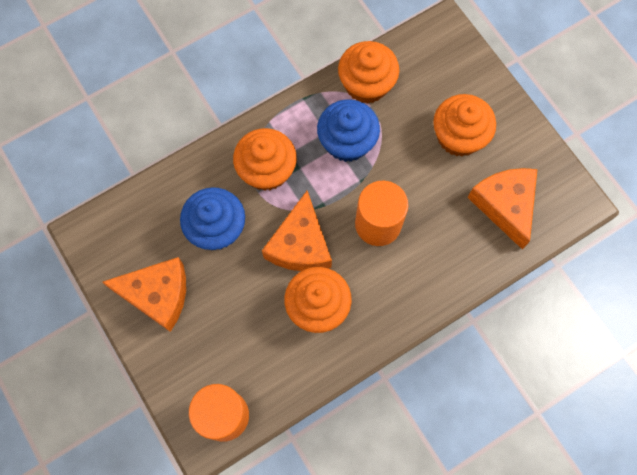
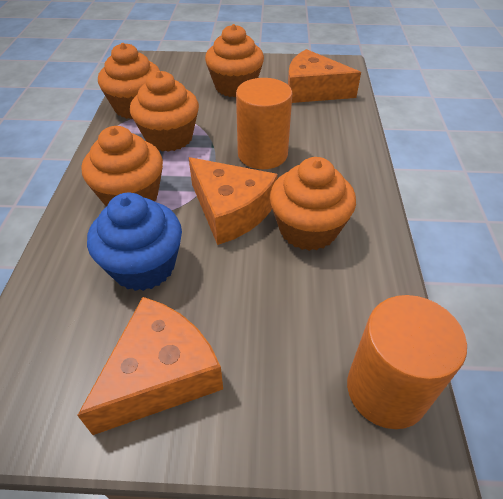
camera: 55 degrees left, 25 degrees down
(347, 142) = (169, 138): blue cupcake -> orange cupcake

